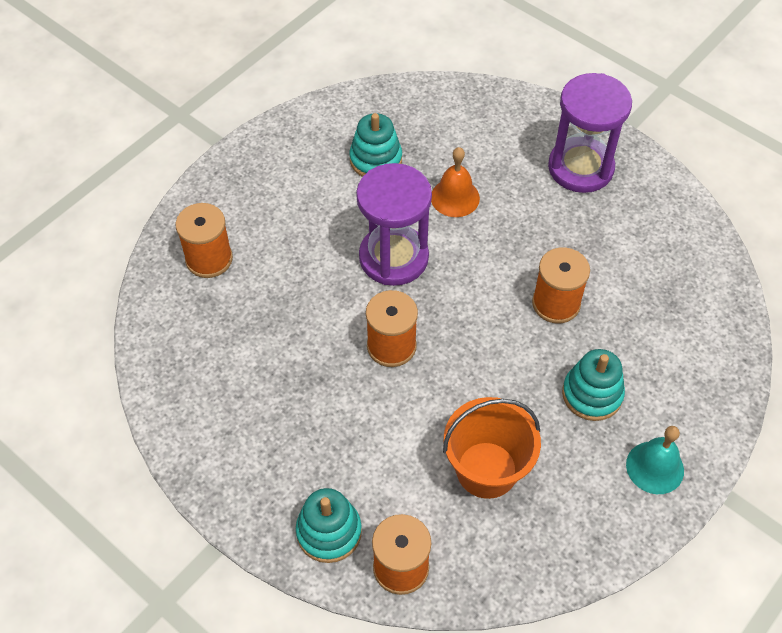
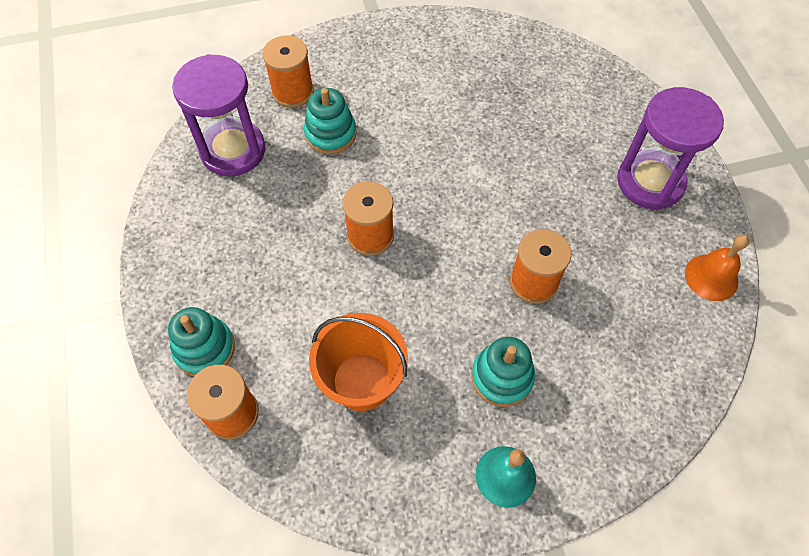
camera: 35 degrees right, 5 degrees up
(375, 160) = (479, 84): turquoise stacking toy -> turquoise stacking toy (330, 134)
(393, 257) = (430, 168): purple hourglass -> purple hourglass (233, 150)
(455, 197) = (519, 148): orange bell -> orange bell (711, 277)

